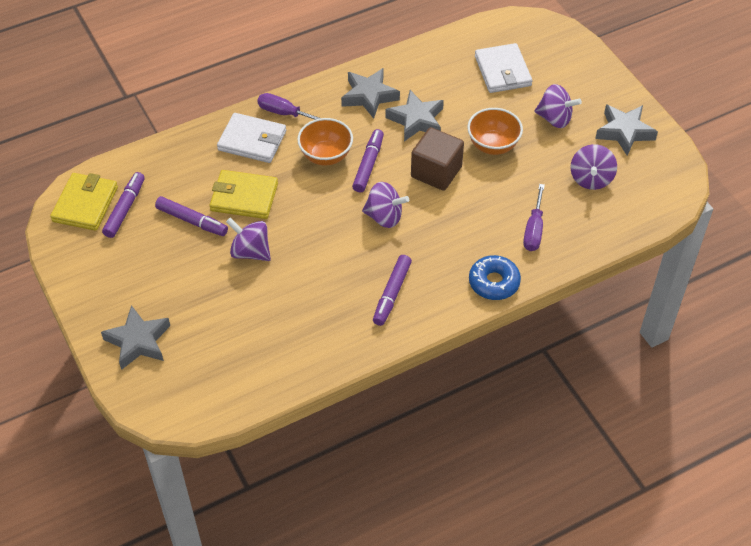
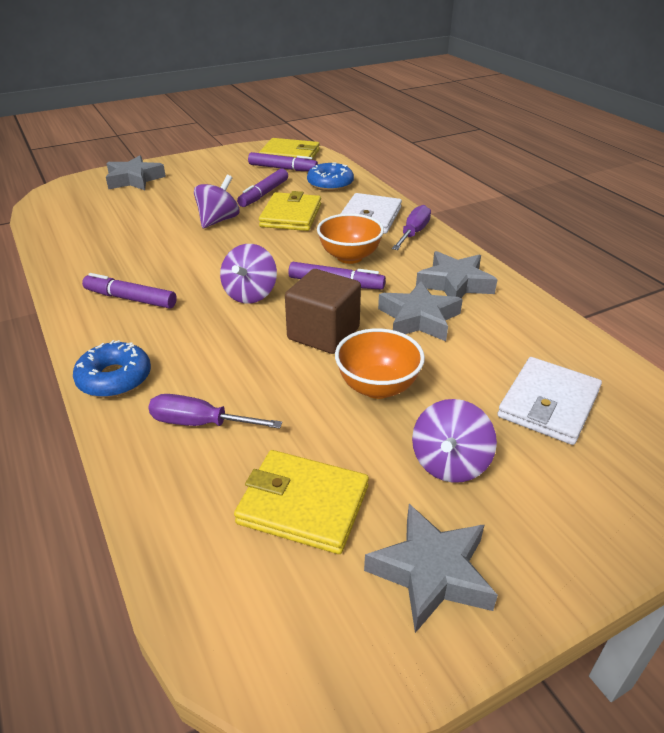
camera: 90 degrees right, 15 degrees down
(172, 168) = (330, 184): none -> blue donut
(502, 71) = (548, 404): white wallet -> white wallet turned 45 degrees counterclockwise
(591, 179) = (303, 505): purple spinning top -> yellow wallet

